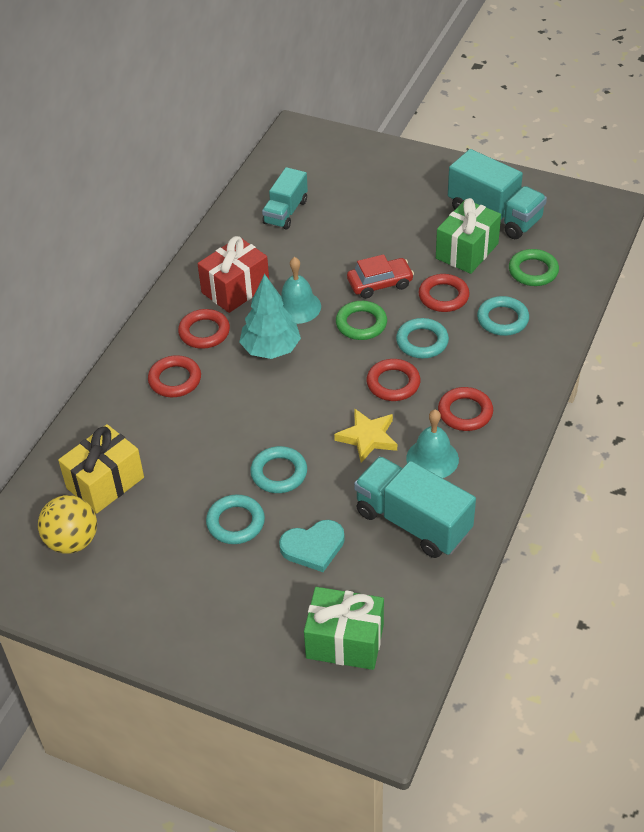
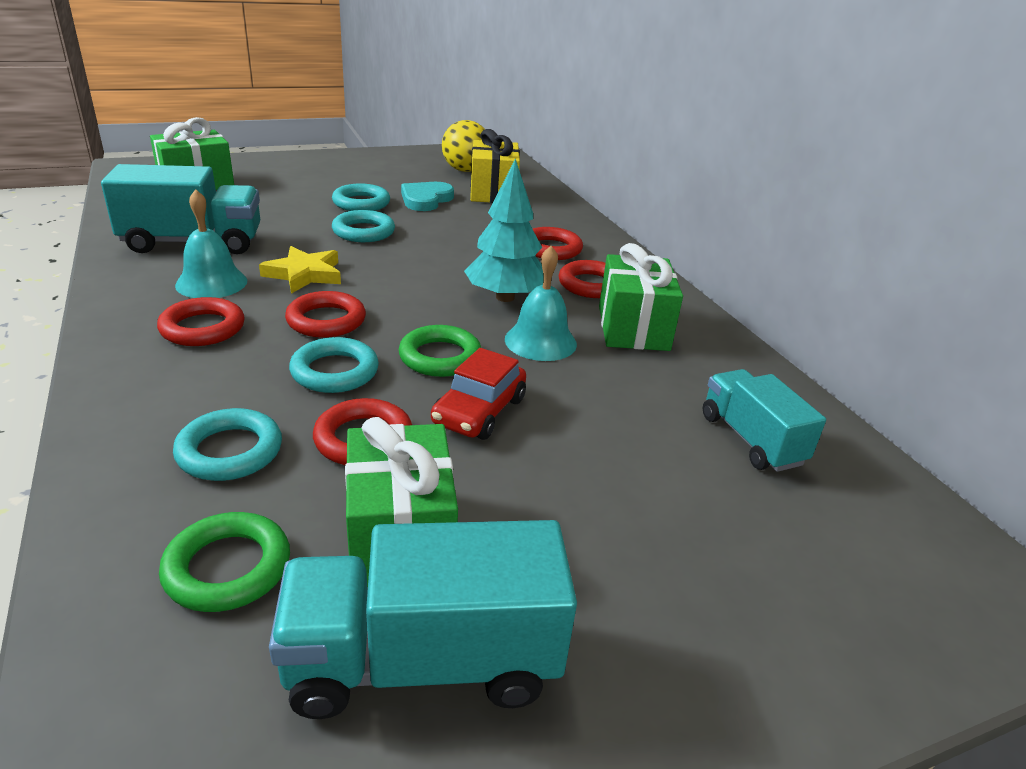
camera: 130 degrees right, 15 degrees down
(235, 289) = (633, 328): red gift -> green gift
(313, 547) = (277, 209): turquoise heart -> turquoise heart (426, 199)

